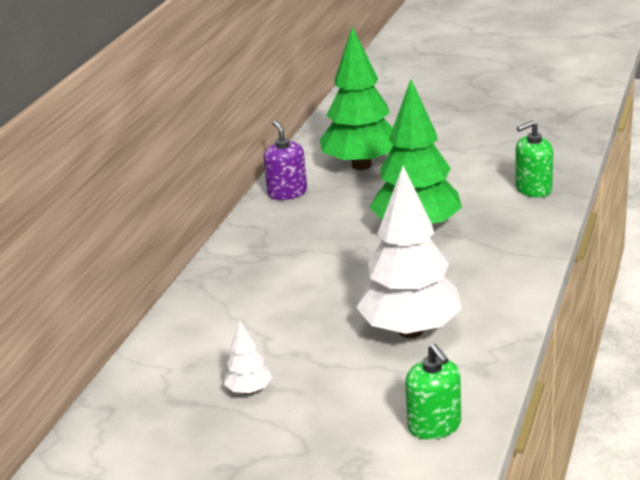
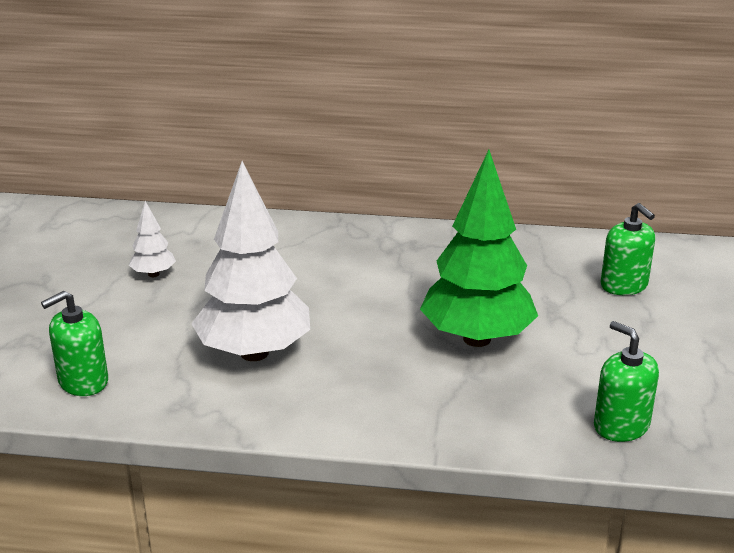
camera: 75 degrees right, 0 degrees up
(287, 192) = (534, 246): purple soap dispenser -> none
(361, 165) = (624, 285): green tree -> green soap dispenser

